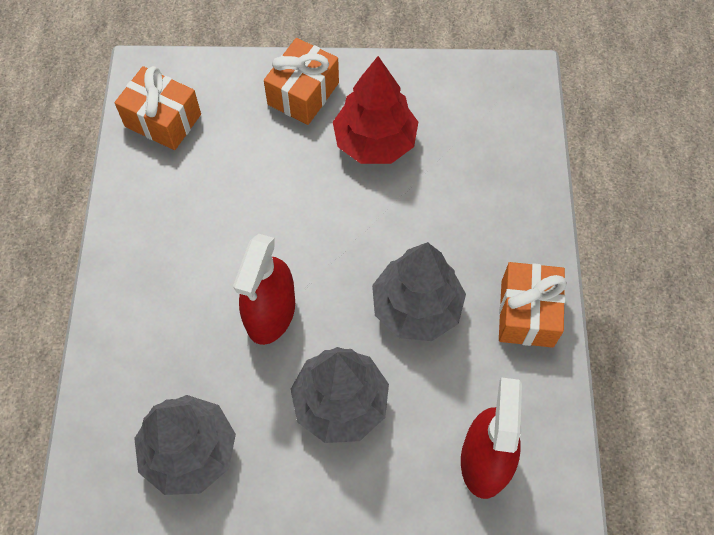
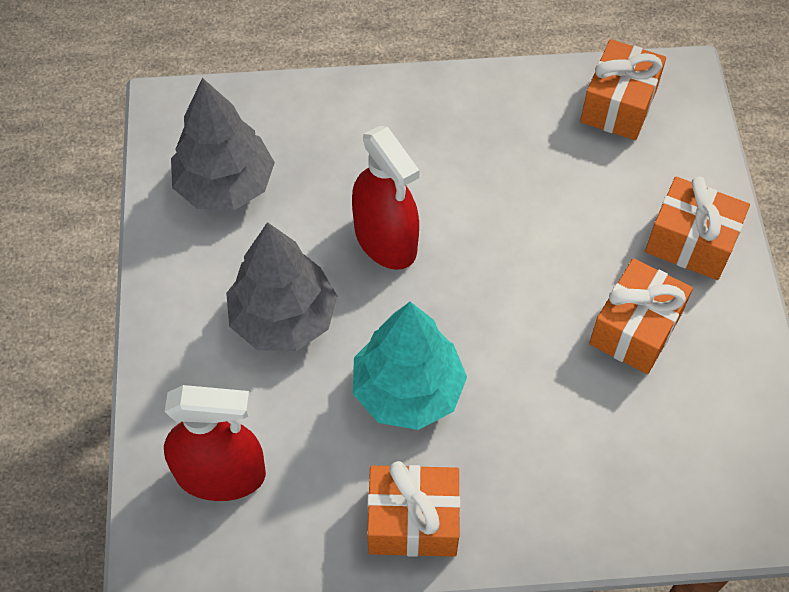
camera: 85 degrees right, 5 degrees down
(270, 313) = (385, 240): red spray bottle -> red spray bottle turned 135 degrees counterclockwise
(375, 142) = (635, 329): red tree -> orange gift
(416, 307) = (407, 390): grey tree -> turquoise tree

